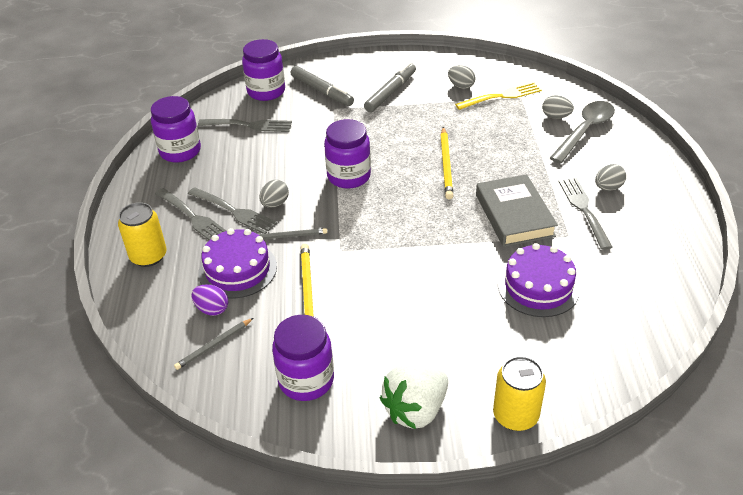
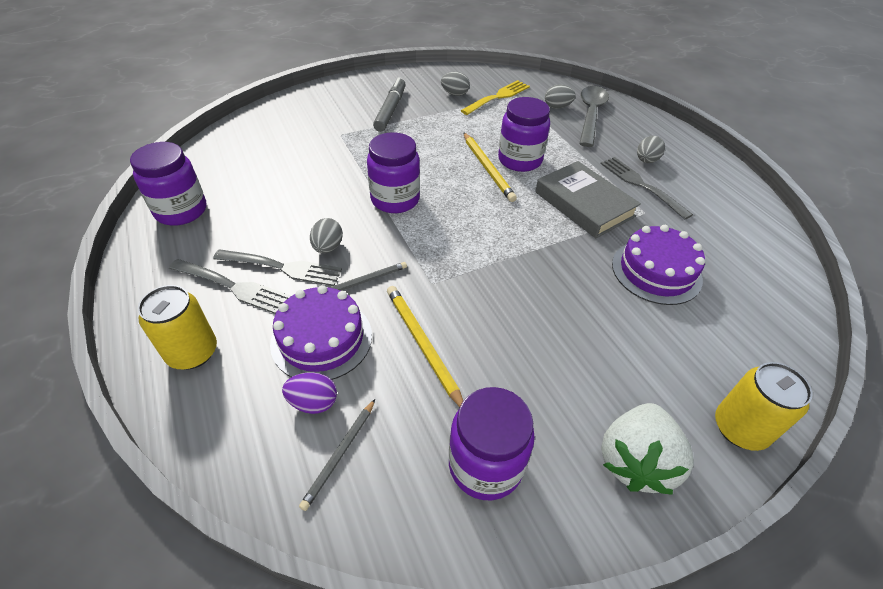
camera: 25 degrees left, 5 degrees up
(249, 125) = (254, 167): grey fork -> none
(266, 91) = (256, 129): purple jar -> purple jar (520, 160)
(321, 91) = (318, 119): grey marker -> none

